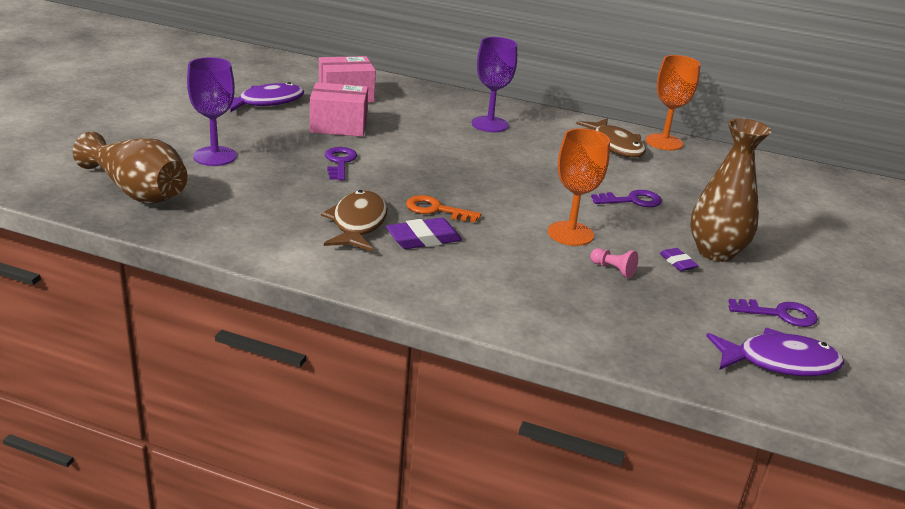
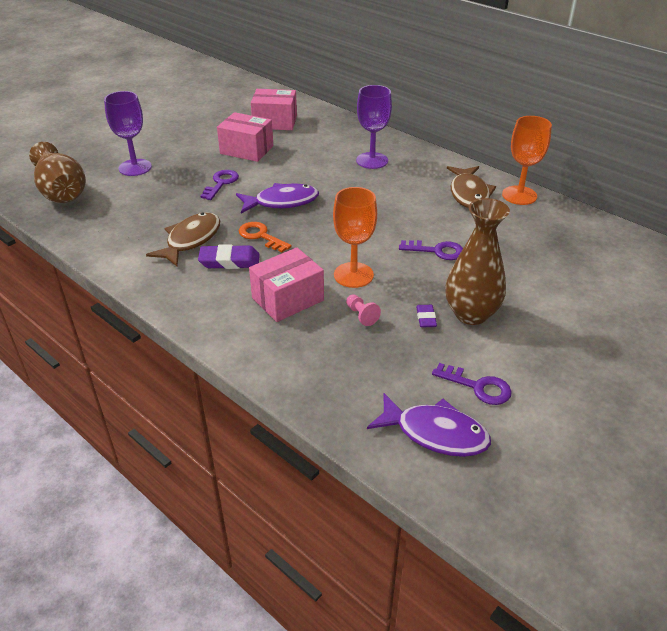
camera: 25 degrees right, 10 degrees up
(266, 102) = (209, 123): purple fish -> purple fish (282, 202)
(523, 266) = (287, 299): none -> pink box

